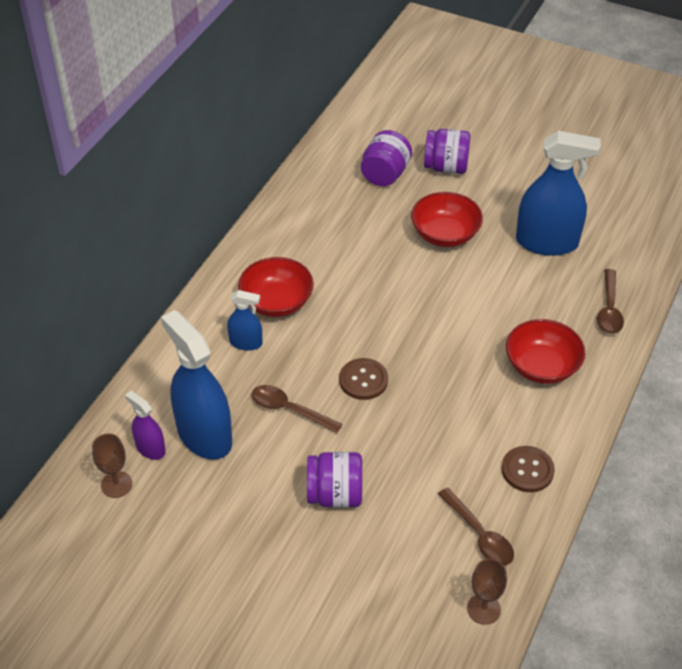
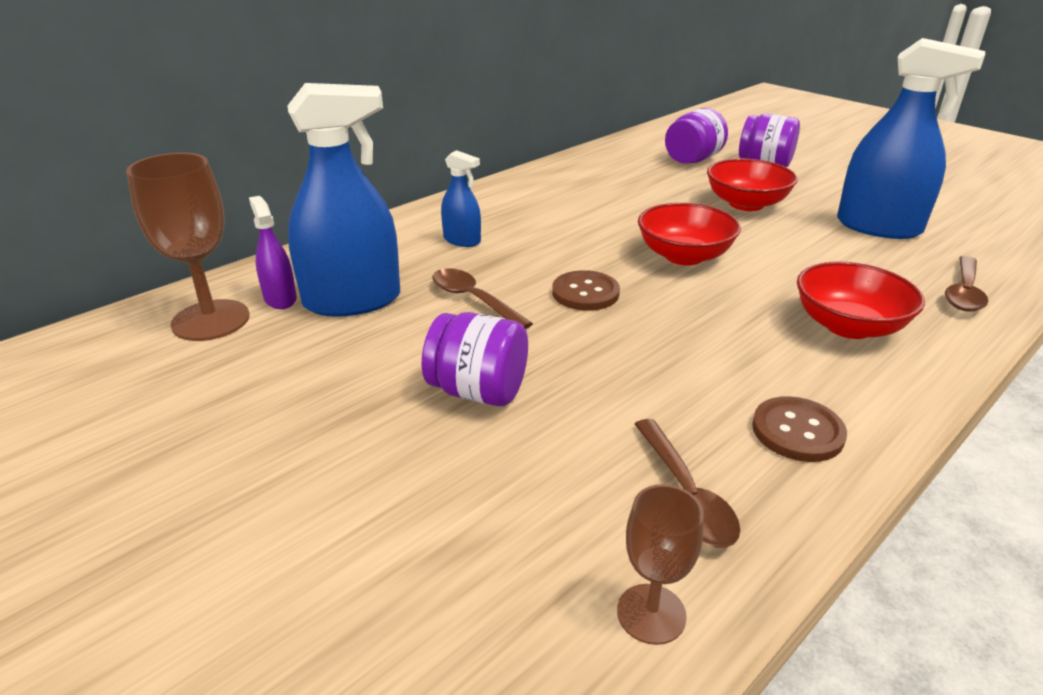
camera: 20 degrees right, 15 degrees down
(116, 484) = (211, 320): brown goblet -> brown goblet, size x1.75
(204, 435) = (352, 301): blue spray bottle -> blue spray bottle turned 90 degrees clockwise
(277, 302) = (519, 219): red bowl -> red bowl (684, 256)

